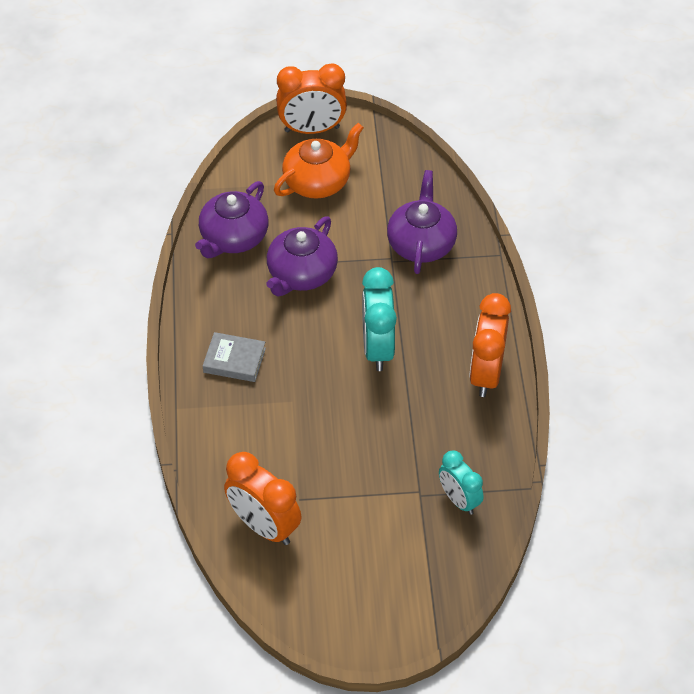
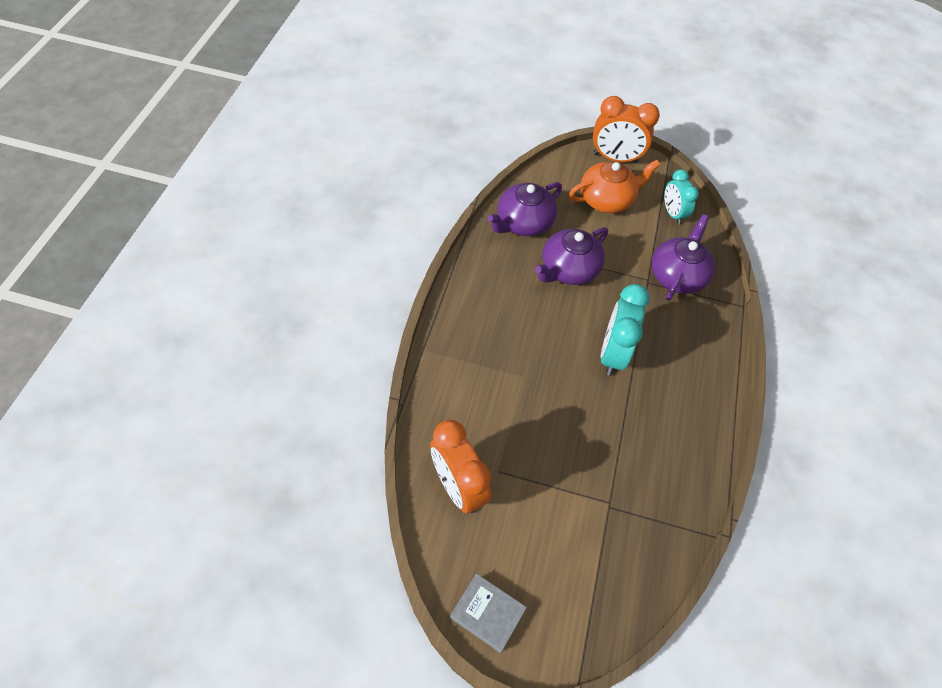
camera: 15 degrees right, 5 degrees up
(234, 360) = (487, 324): grey book -> grey book (487, 613)
(459, 500) = (644, 525): turquoise clock -> turquoise clock (672, 213)
(486, 373) = (702, 409): orange clock -> none

